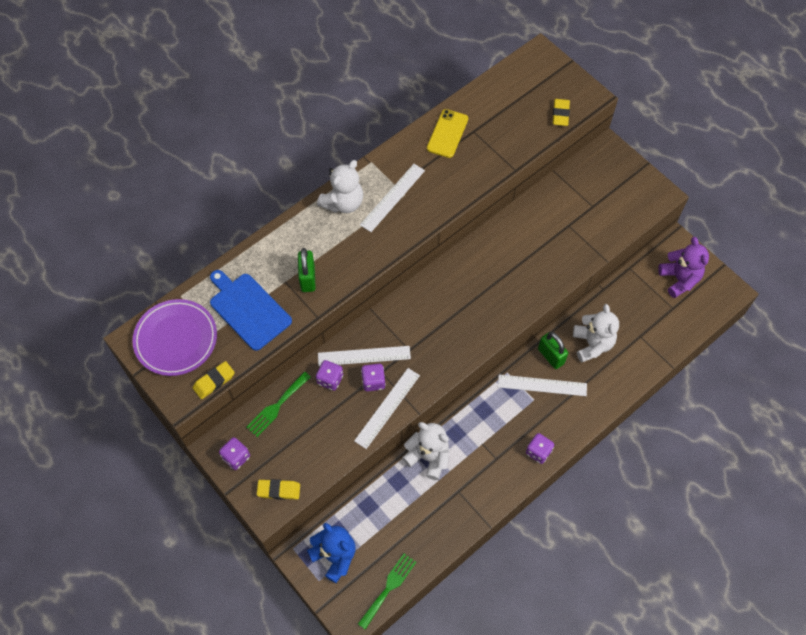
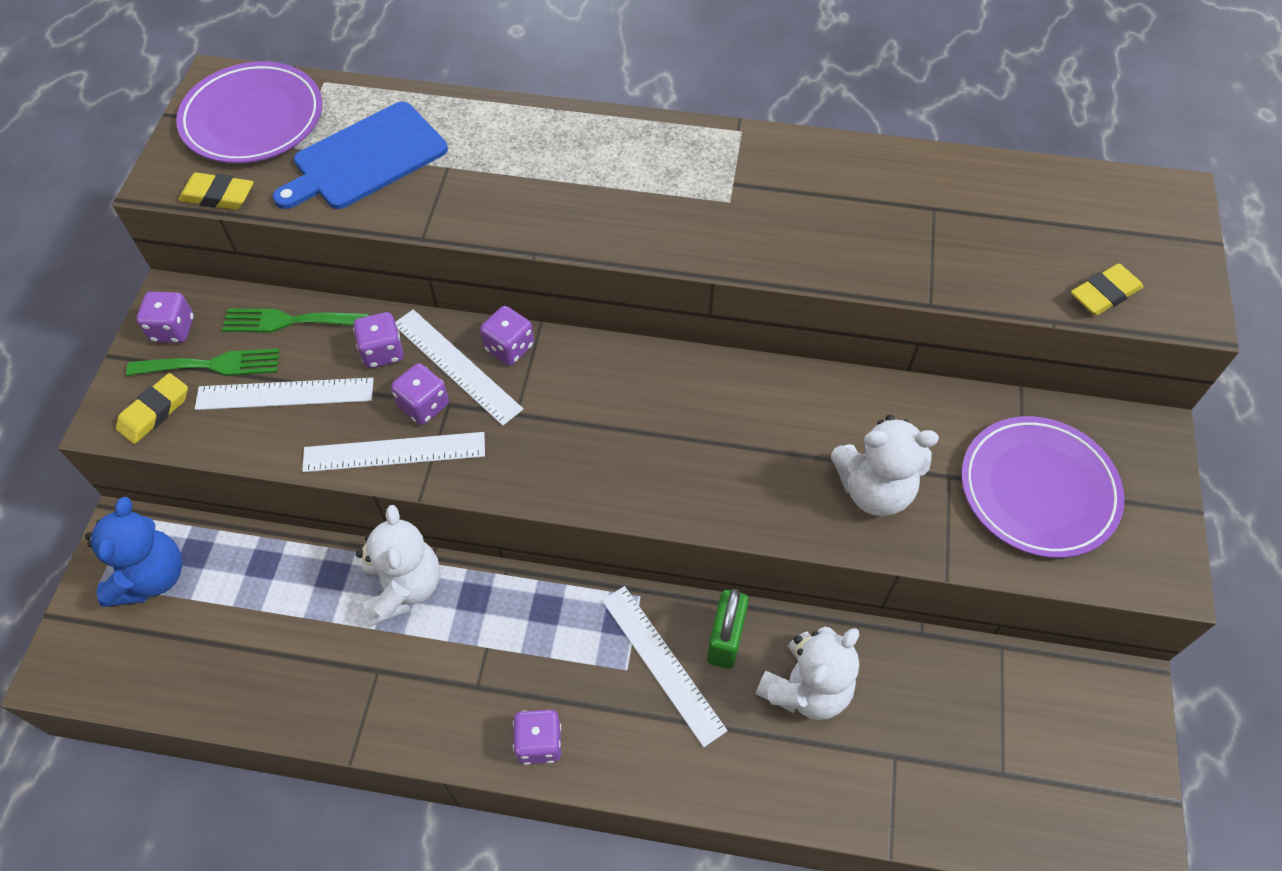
camera: 50 degrees right, 5 degrees down
(248, 309) = (365, 158): blue cutting board -> blue cutting board turned 135 degrees counterclockwise
(279, 490) = (155, 412): yellow eraser -> yellow eraser turned 75 degrees clockwise
(307, 278) = (475, 187): green padlock -> none
(343, 203) = (640, 145): white teddy bear -> white teddy bear (874, 489)
(373, 330) = (509, 348): none -> purple dice
(389, 588) = (145, 686): green fork -> green fork (212, 365)
(392, 197) = (709, 191): white ruler -> white ruler (285, 394)
(447, 133) = (891, 181): yellow phone -> none
(598, 203) = (1038, 490): none -> purple plate
(679, 279) = (1067, 744): purple teddy bear -> none

